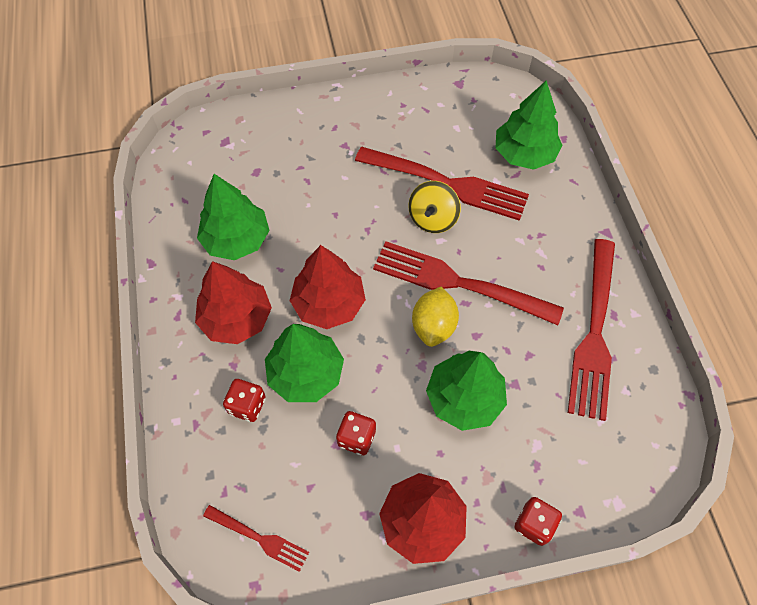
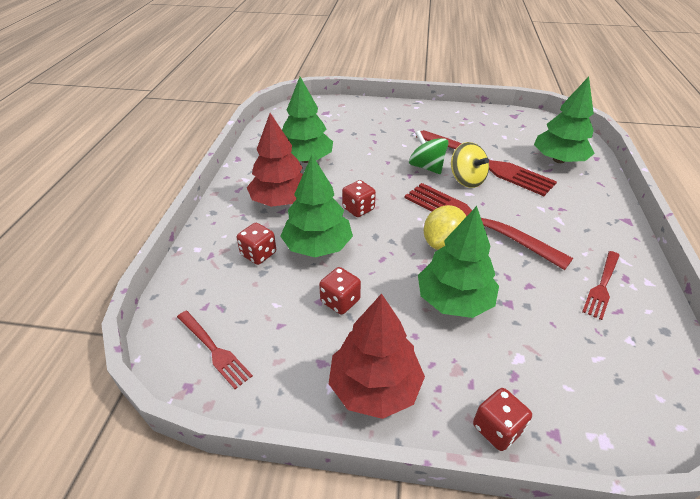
camera: 20 degrees right, 20 degrees down
(329, 303) = (358, 209): red tree -> red dice
(382, 210) = (426, 167): none -> green spinning top
(432, 218) = (466, 180): yellow spinning top -> yellow spinning top turned 75 degrees counterclockwise
(594, 333) = (602, 286): red fork -> red fork, size x0.50

